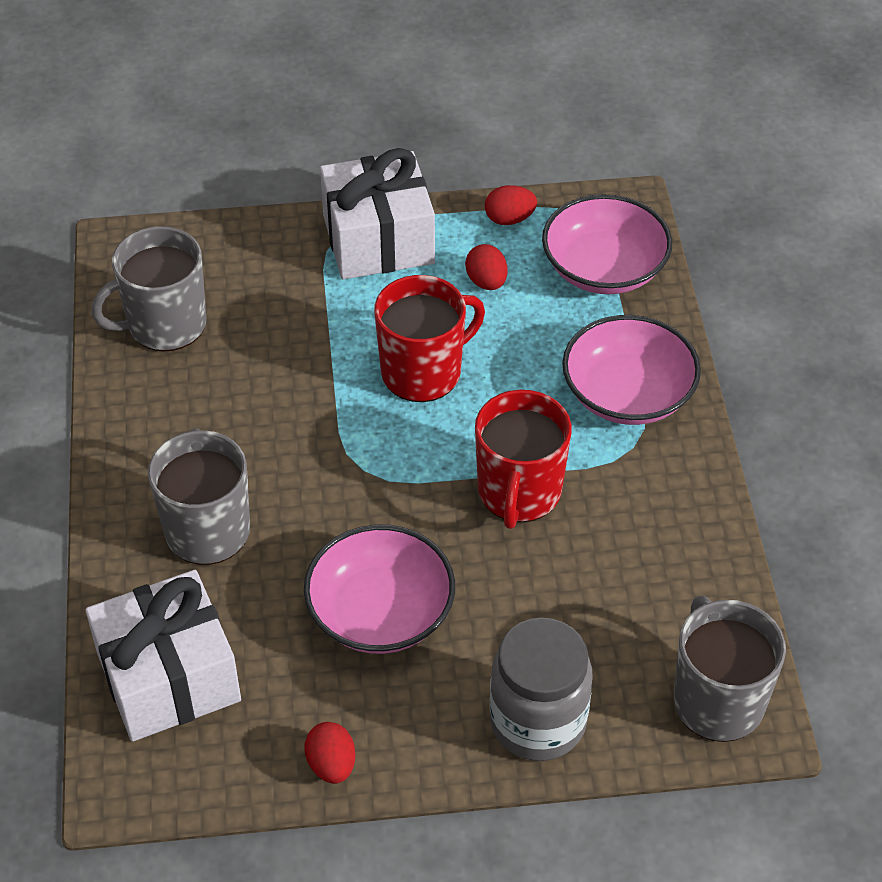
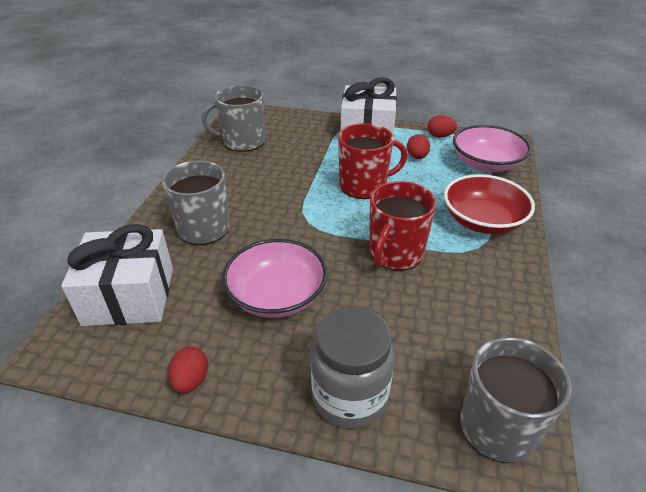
camera: 20 degrees right, 10 degrees down
(628, 394) = (482, 221): pink bowl -> red bowl

